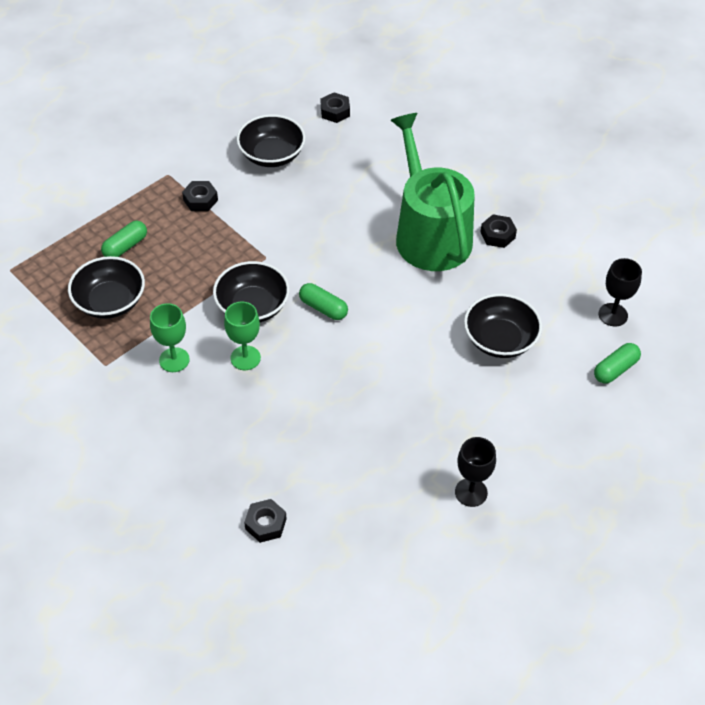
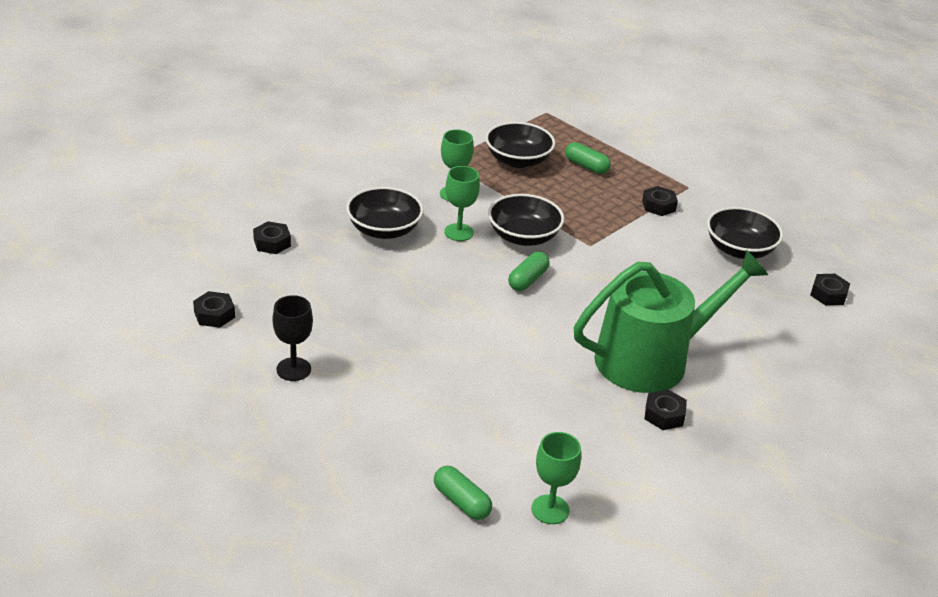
camera: 85 degrees right, 15 degrees down
(394, 568) = (214, 314): none -> black nut
(500, 340) = (498, 405): black bowl -> black bowl (384, 230)
(613, 315) = (550, 509): black goblet -> green goblet

